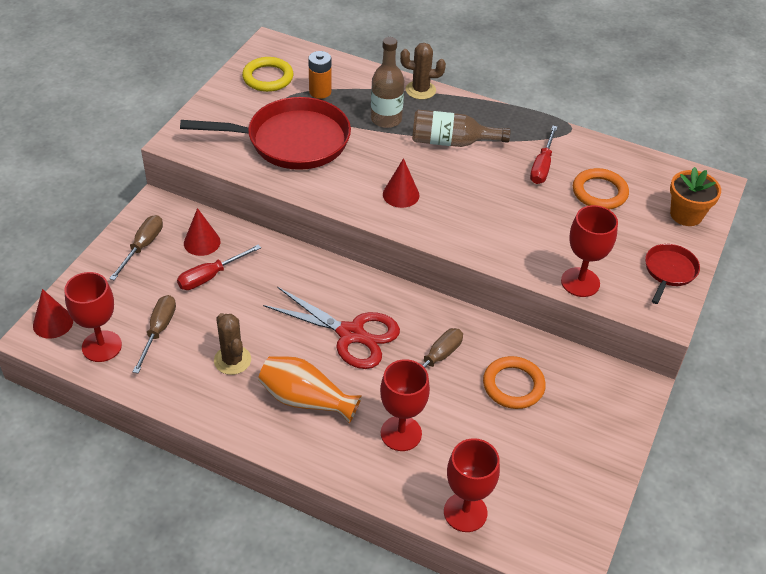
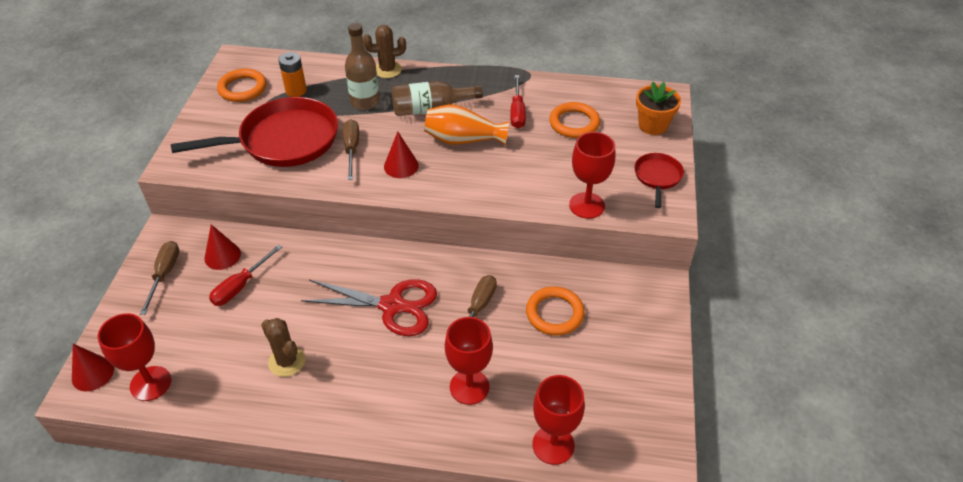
camera: 15 degrees left, 0 degrees up
(158, 331) = (204, 352): brown screwdriver -> brown screwdriver (352, 149)
(268, 77) = (242, 88): yellow ring -> orange ring
(305, 400) = (369, 380): orange vase -> orange vase (463, 140)

